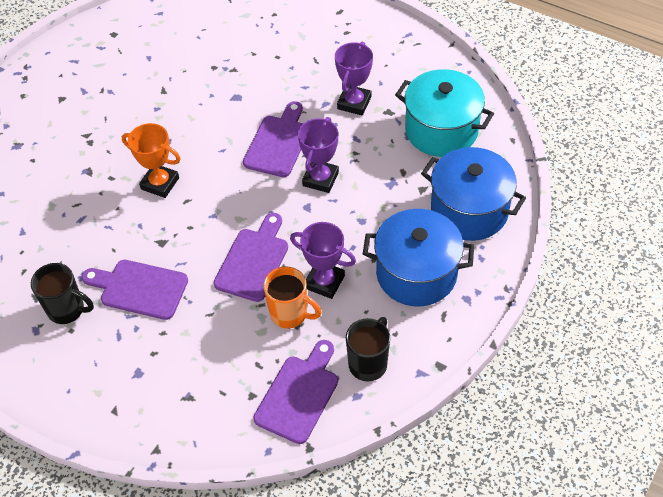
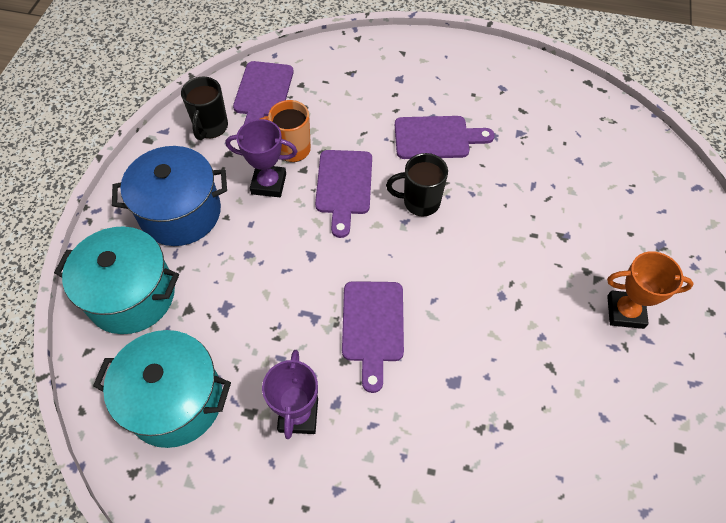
camera: 160 degrees right, 5 degrees up
(67, 310) = (487, 107): black mug -> black mug (420, 202)
(160, 183) = (479, 241): orange trophy -> orange trophy (625, 312)
(320, 179) = (307, 292): purple trophy -> none
(469, 210) = (131, 295): blue pot -> turquoise pot

